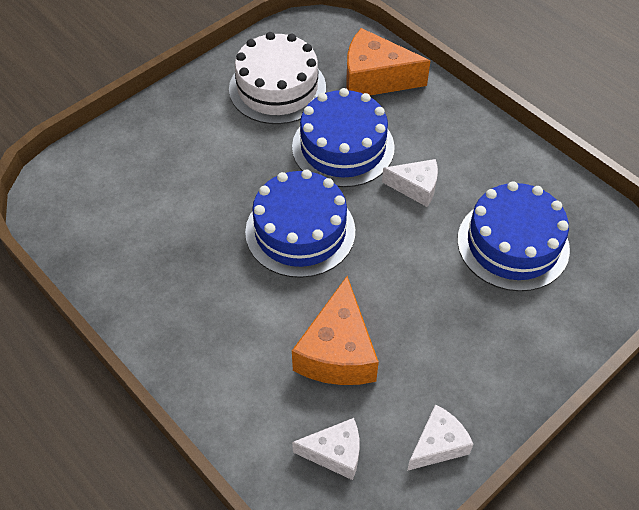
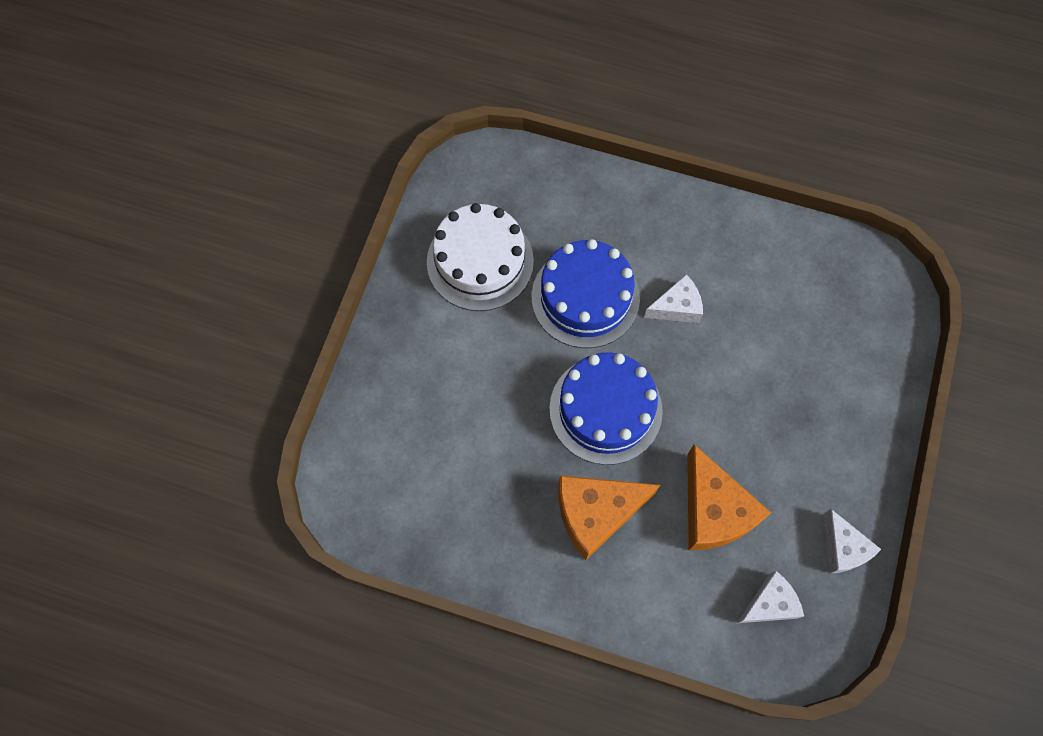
camera: 30 degrees left, 15 degrees up
(375, 78) = (565, 202): orange cheese -> orange cheese (596, 513)
(438, 445) = (842, 548): white cheese -> white cheese turned 135 degrees clockwise
(513, 244) = (792, 322): blue cake -> none

